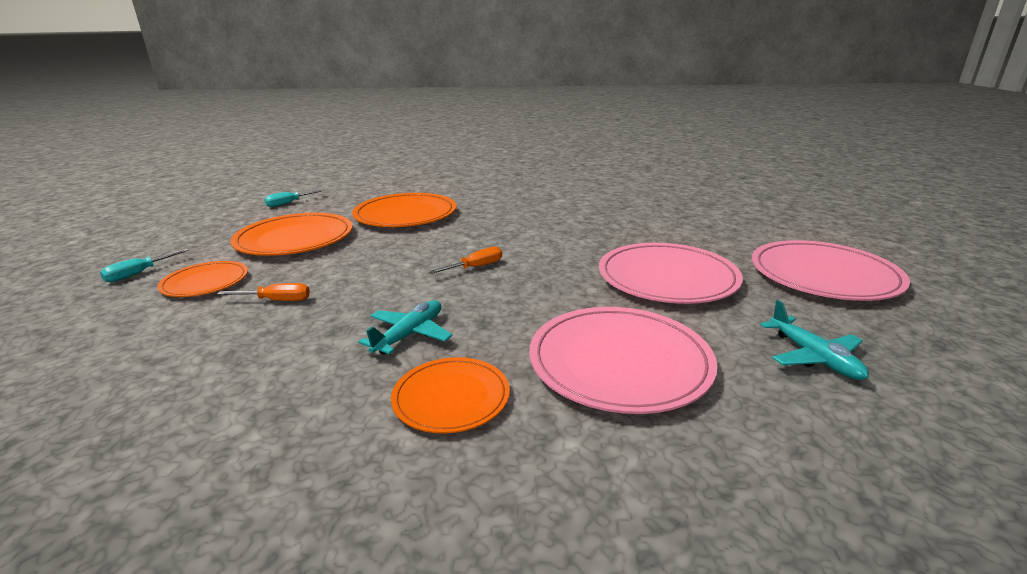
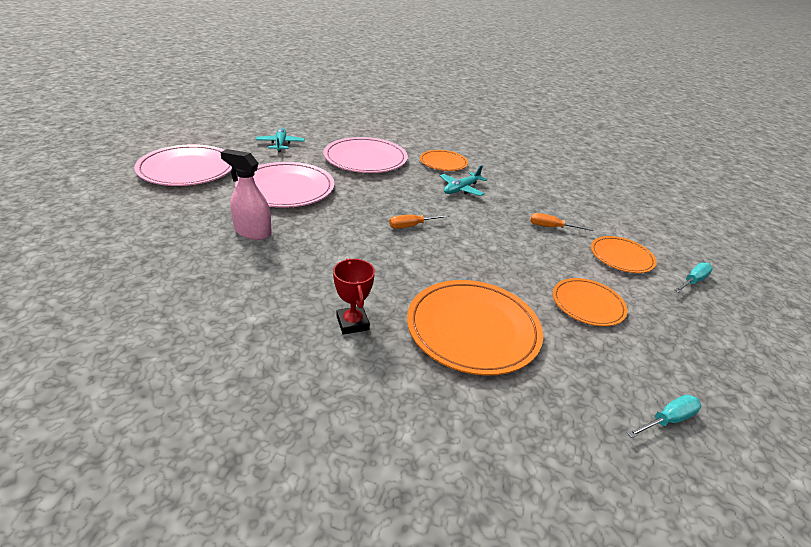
camera: 170 degrees left, 10 degrees up
(295, 239) = (588, 304): orange plate -> orange plate, size x0.59
(494, 206) = (352, 323): none -> red trophy
(632, 234) = (252, 232): none -> pink spray bottle

